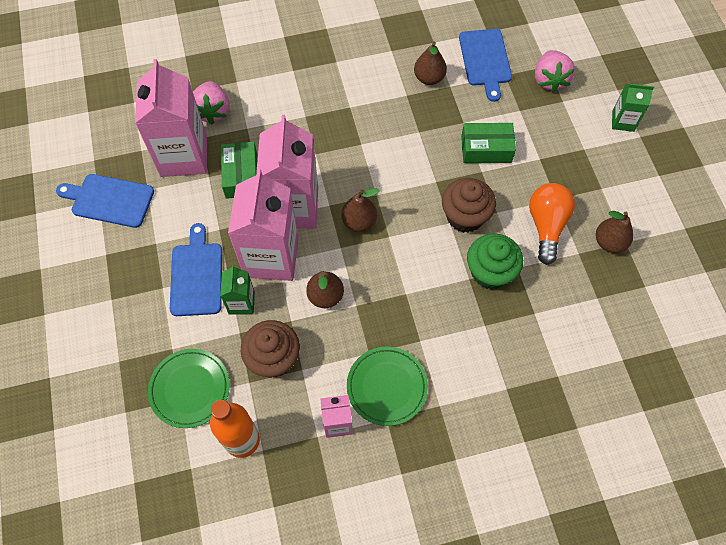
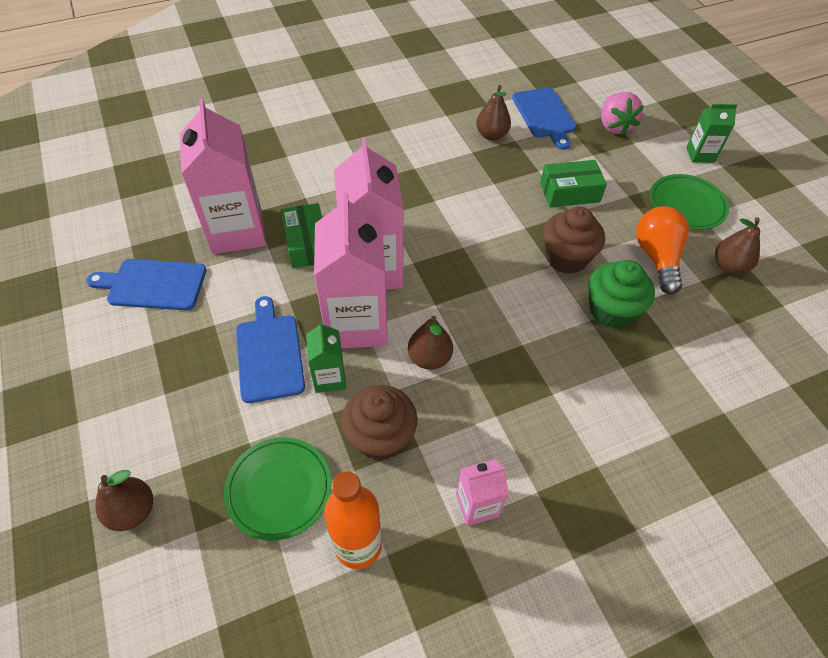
camera: 10 degrees left, 10 degrees down
(213, 111) = (264, 185): pink strawberry -> none
(359, 221) = (450, 275): brown pear -> brown pear (133, 511)
(387, 387) = (527, 452): green plate -> green plate (687, 205)

